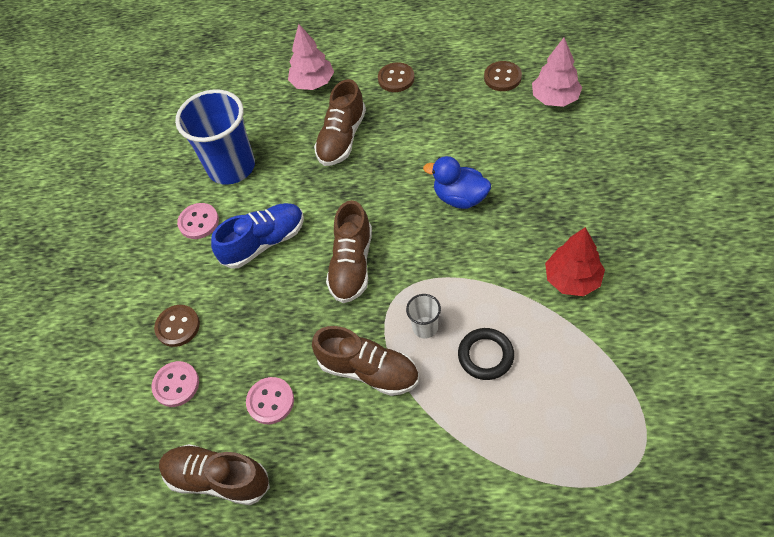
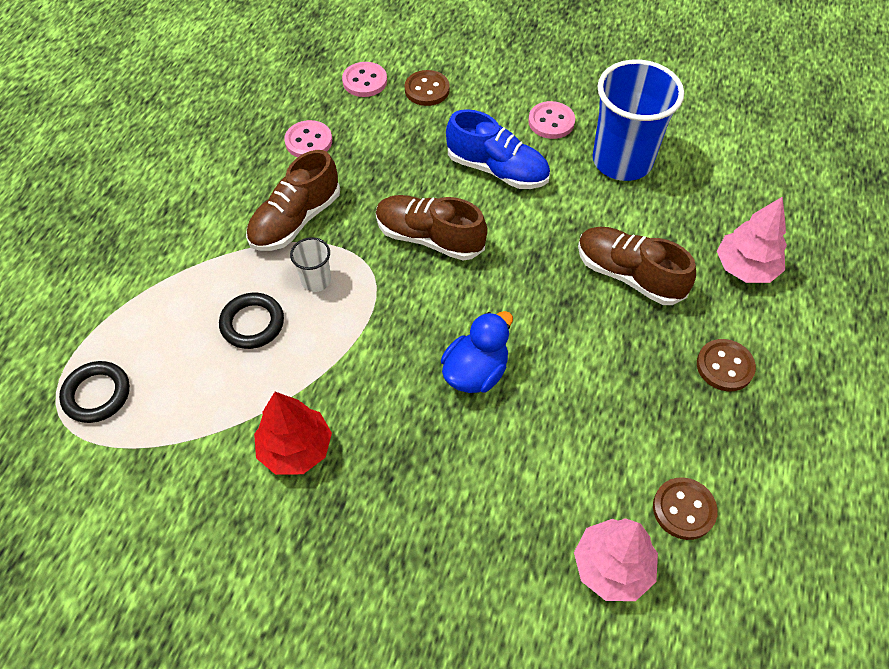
camera: 100 degrees right, 0 degrees up
(218, 479) = (259, 95): brown shoe -> none
(264, 242) = (497, 170): blue shoe -> blue shoe turned 45 degrees counterclockwise
(605, 442) = (97, 394): none -> black ring

